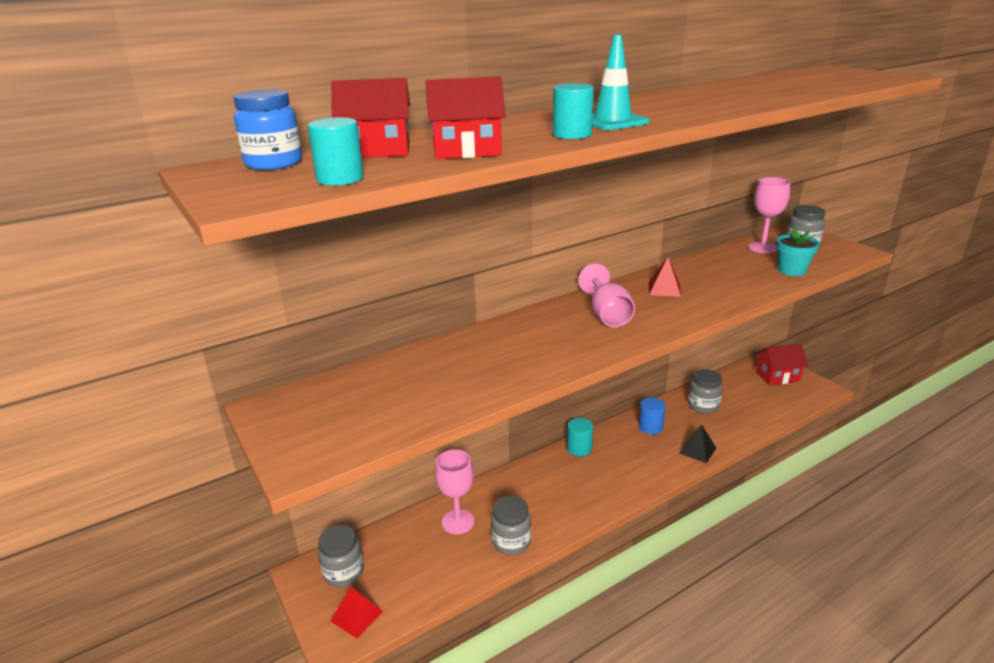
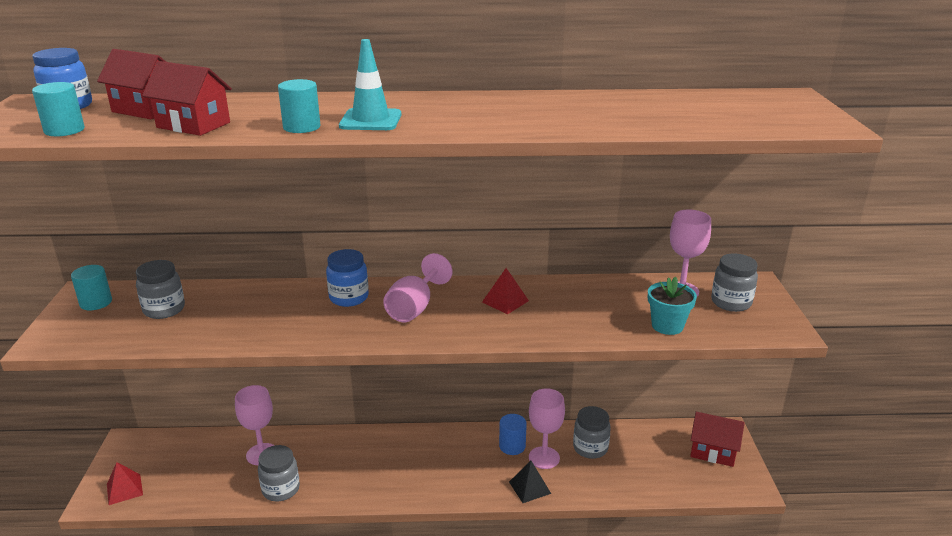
camera: 30 degrees right, 0 degrees up
(343, 572) = (149, 454): grey jar -> grey jar (164, 309)
(541, 325) = (349, 298): none -> blue jar
(579, 448) = (424, 437): turquoise cylinder -> turquoise cylinder (96, 303)
(681, 425) = (544, 458): none -> pink goblet

